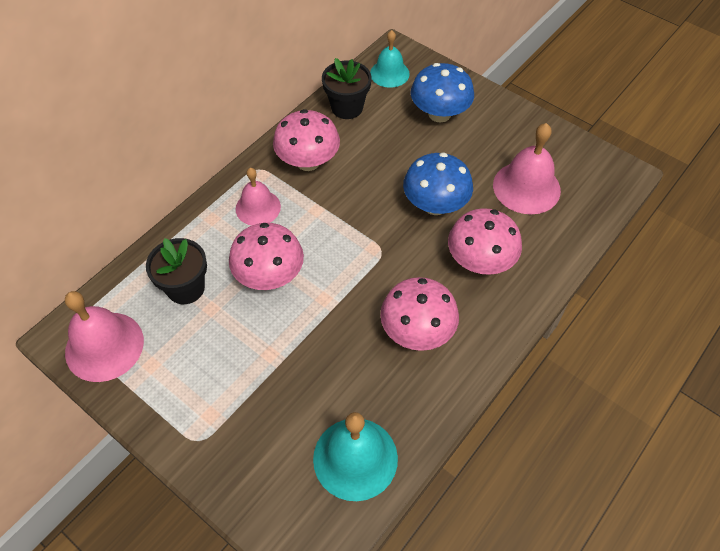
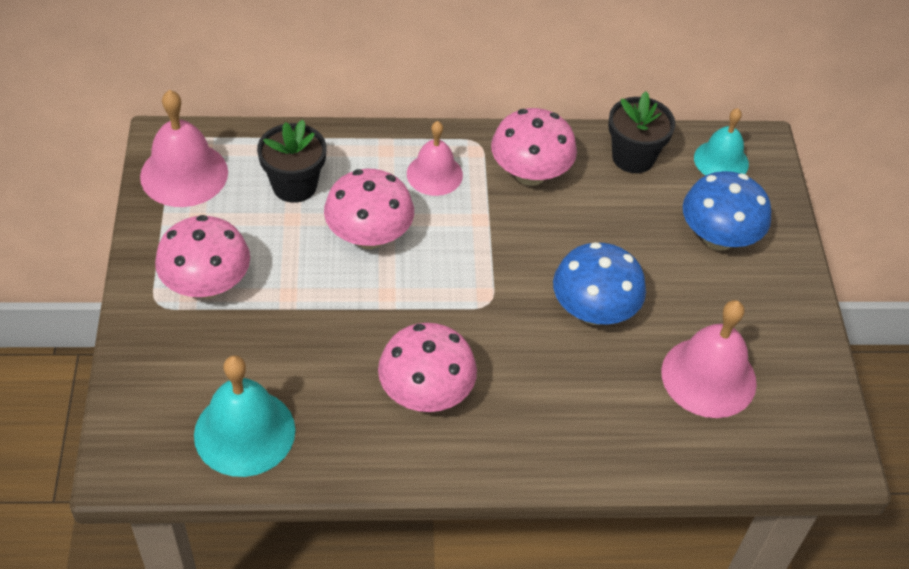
camera: 45 degrees right, 5 degrees down
(480, 261) = (565, 394): pink mushroom -> pink mushroom (207, 285)

